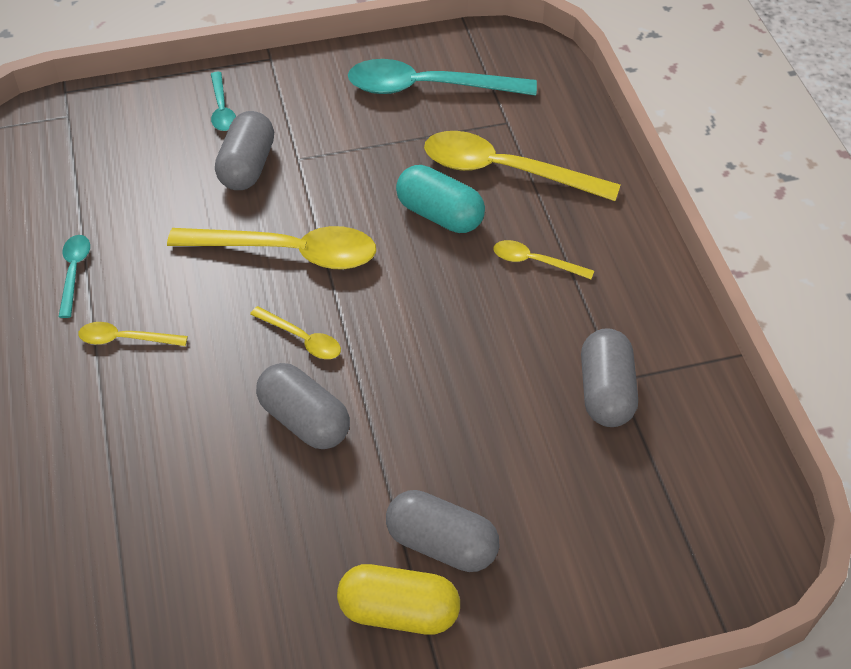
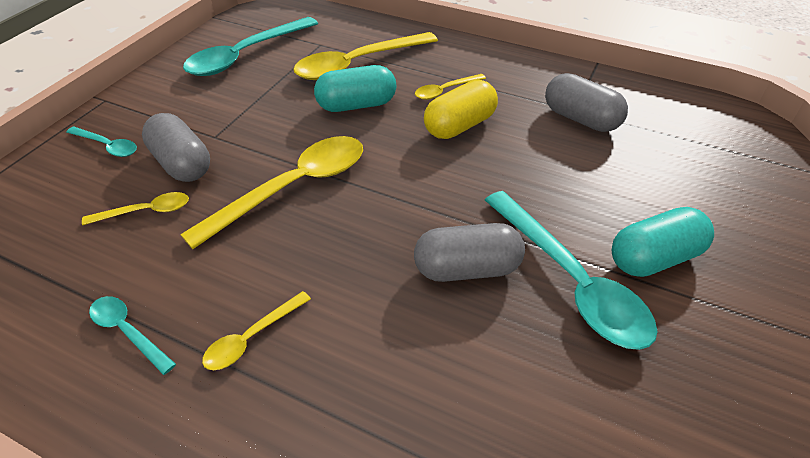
camera: 50 degrees left, 5 degrees down
(302, 339) = (385, 226): yellow spoon -> yellow spoon (146, 211)
(355, 496) = (570, 280): none -> turquoise spoon
(399, 612) = (706, 318): yellow capsule -> yellow capsule (459, 126)
(441, 545) = (654, 258): grey capsule -> turquoise capsule

